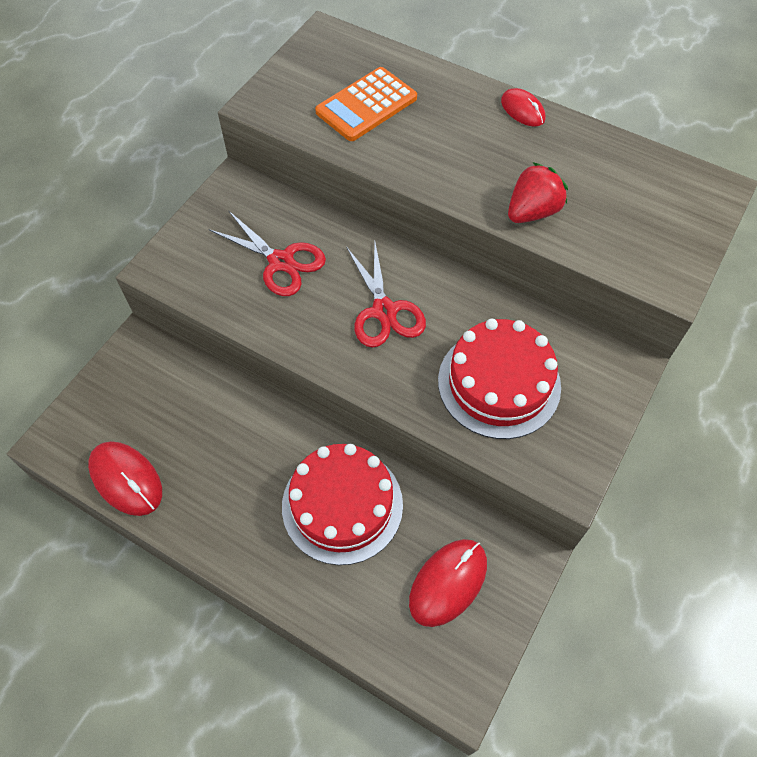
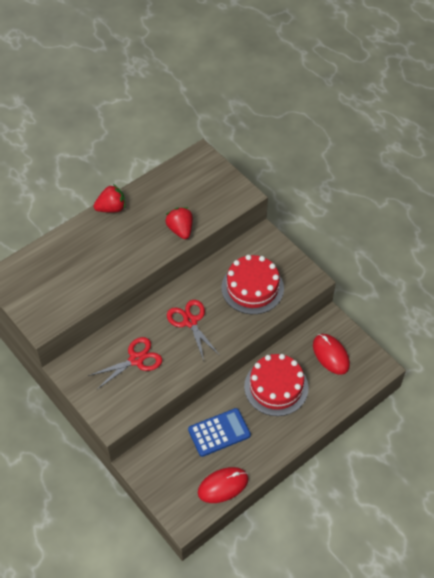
camera: 70 degrees left, 5 degrees down
(223, 442) = (219, 432): none -> blue calculator
(366, 105) = (71, 275): orange calculator -> none
(384, 311) = (190, 321): red scissors -> red scissors turned 120 degrees counterclockwise
(522, 110) = (111, 208): red mouse -> red strawberry

